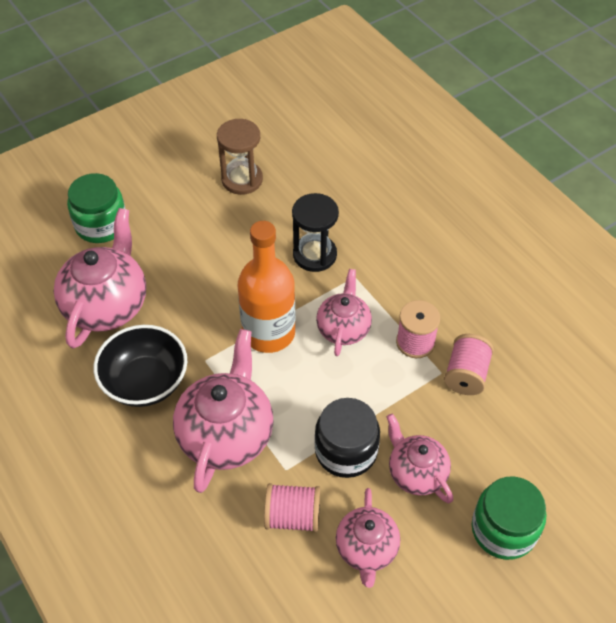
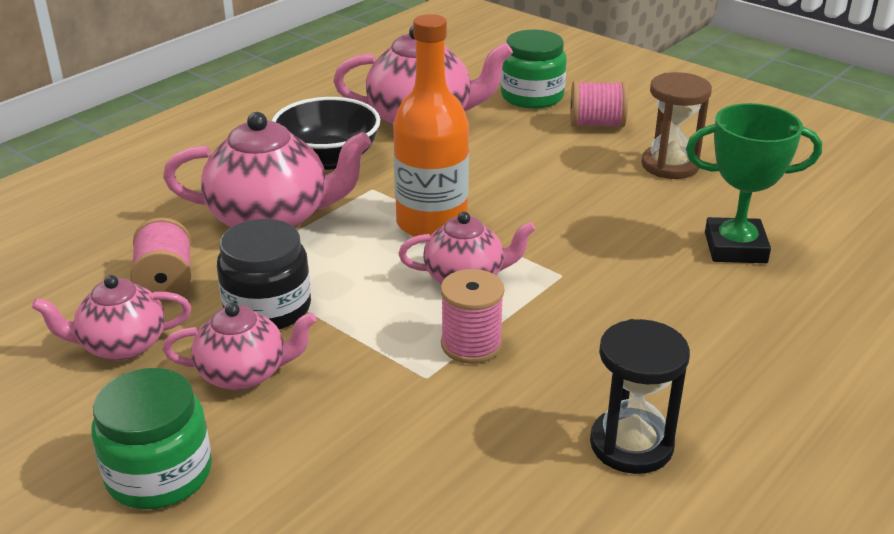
camera: 75 degrees right, 20 degrees down
(314, 255) = (580, 237): black hourglass -> black hourglass (631, 444)
(351, 184) = (735, 248): none -> green trophy
(416, 473) = (244, 373): pink teapot -> pink teapot turned 45 degrees clockwise
(466, 375) = (431, 403): pink spool -> pink spool (596, 124)

